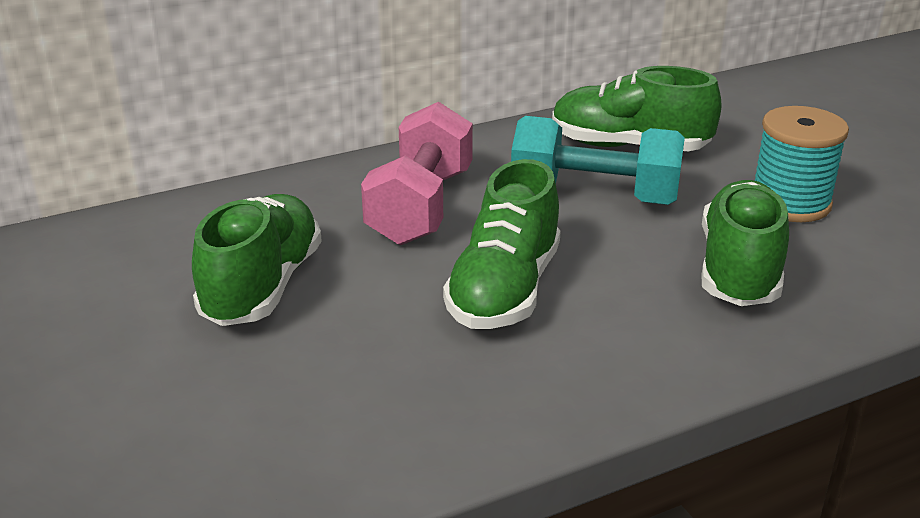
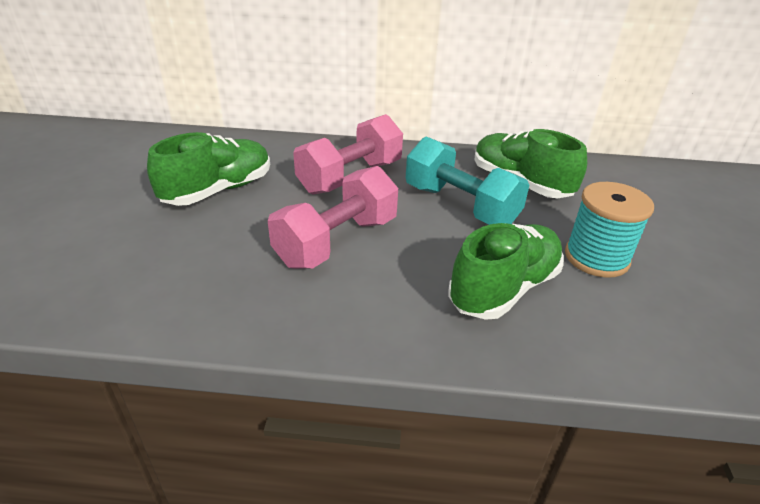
camera: 30 degrees right, 5 degrees up
(504, 290) = (337, 242): green shoe -> pink dumbbell

